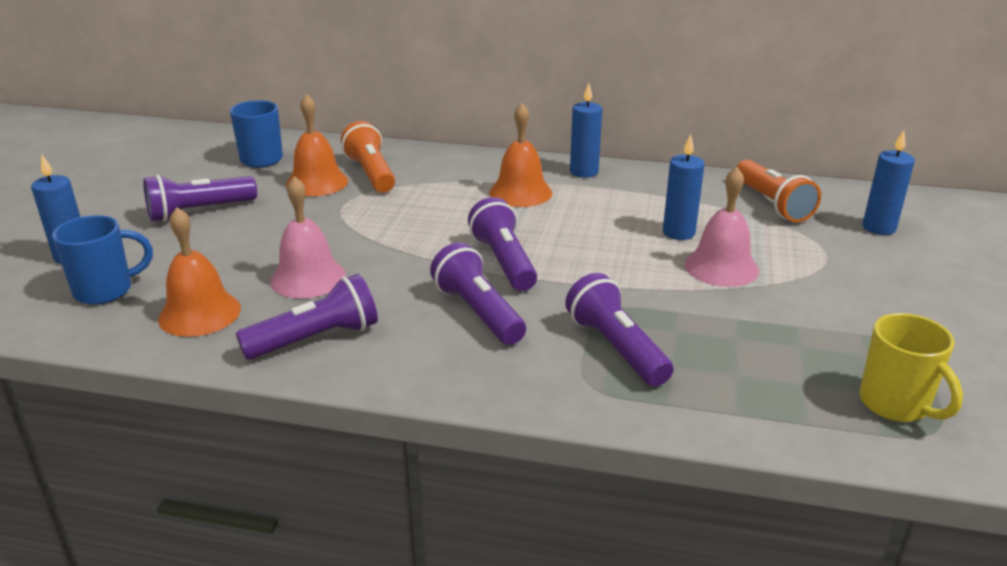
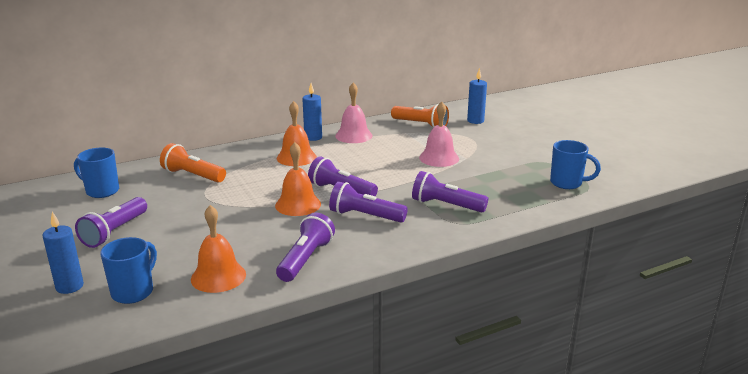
camera: 40 degrees left, 5 degrees down
(308, 278) = (251, 236): pink bell -> pink bell (353, 135)
(317, 182) = (166, 191): orange bell -> orange bell (298, 204)
(678, 233) = (400, 150): blue candle -> none
(896, 405) = (567, 183): yellow mug -> blue mug

